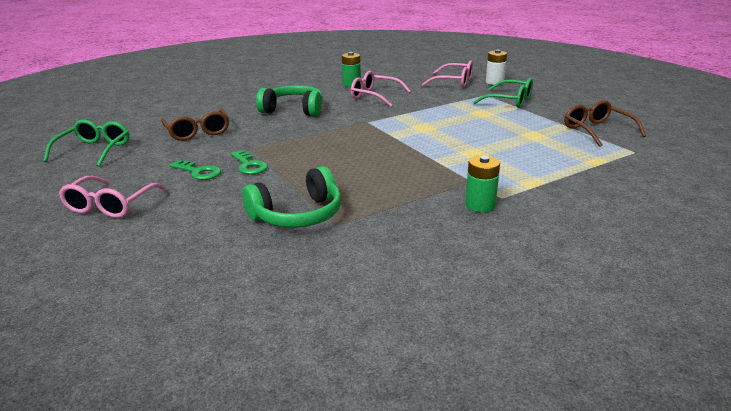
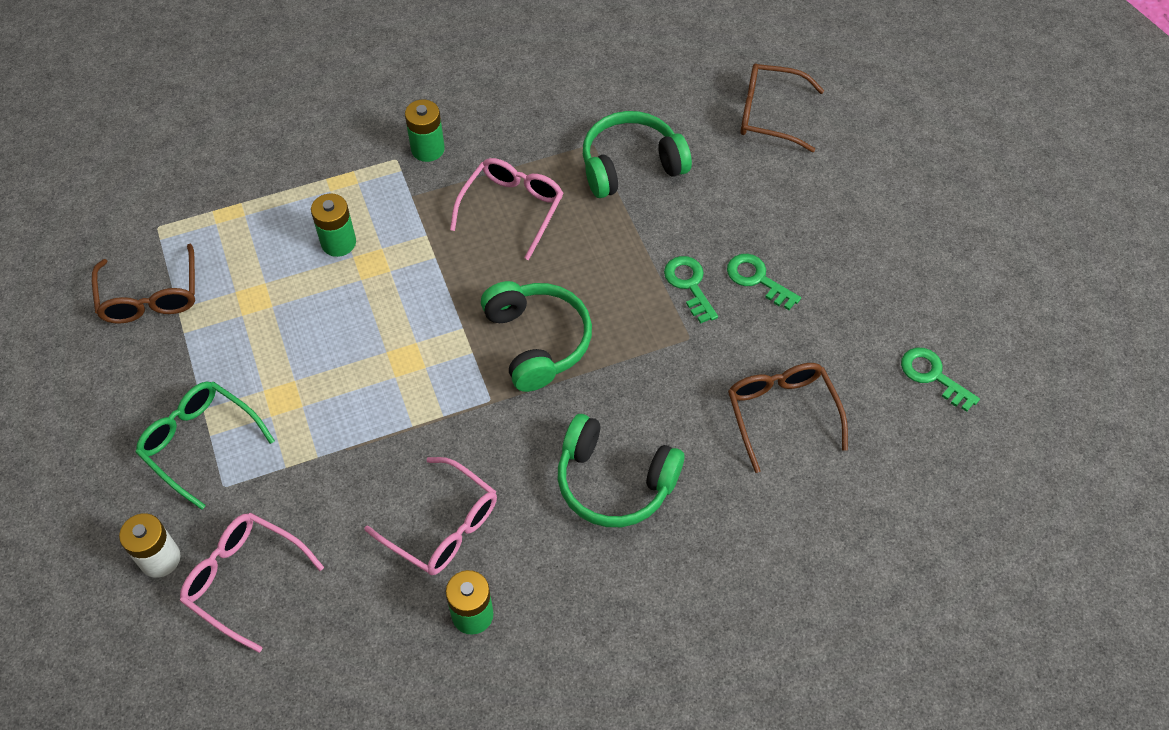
camera: 170 degrees left, 30 degrees up
(94, 150) = (932, 376): green glasses -> green key
(110, 205) = (849, 219): pink glasses -> pink glasses (512, 208)
(155, 264) = (769, 114): none -> brown glasses
(348, 139) = (537, 341): none -> green headphones
(504, 158) = (338, 243): none -> green battery

